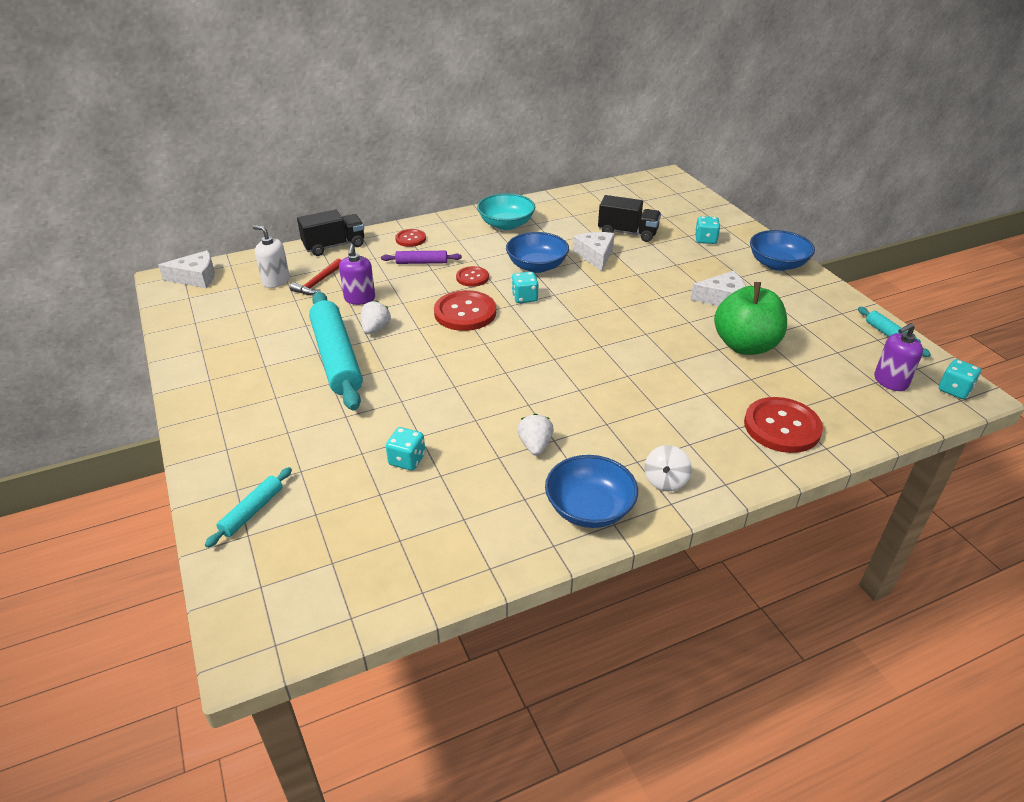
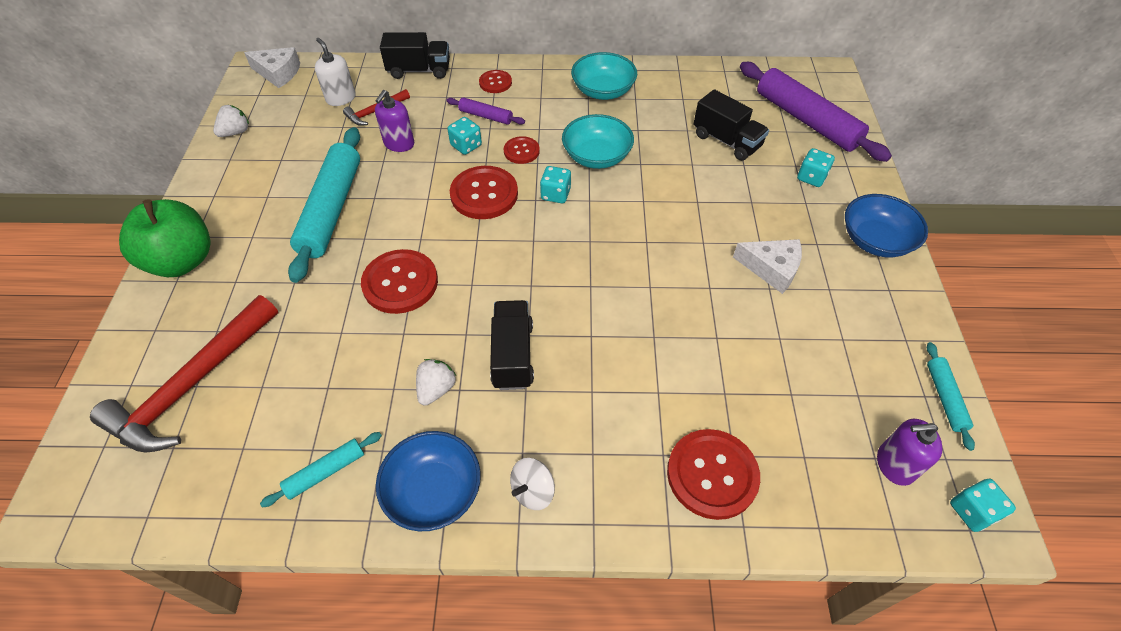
camera: 25 degrees right, 15 degrees up
(252, 511) = (150, 360): turquoise rolling pin -> turquoise rolling pin (325, 472)
(311, 514) = (192, 385): none -> red hammer
(375, 329) = (388, 186): white strawberry -> white strawberry (236, 132)
(407, 460) = (310, 356): turquoise dice -> turquoise dice (466, 145)
(443, 388) = (400, 283): none -> red button
(537, 266) = (596, 156): blue bowl -> turquoise bowl
(578, 405) = (512, 355): none -> black truck
(595, 255) = (668, 162): white cheese -> none
(674, 207) = (806, 120): none -> purple rolling pin
(745, 345) = (751, 344): green apple -> green apple (182, 261)

